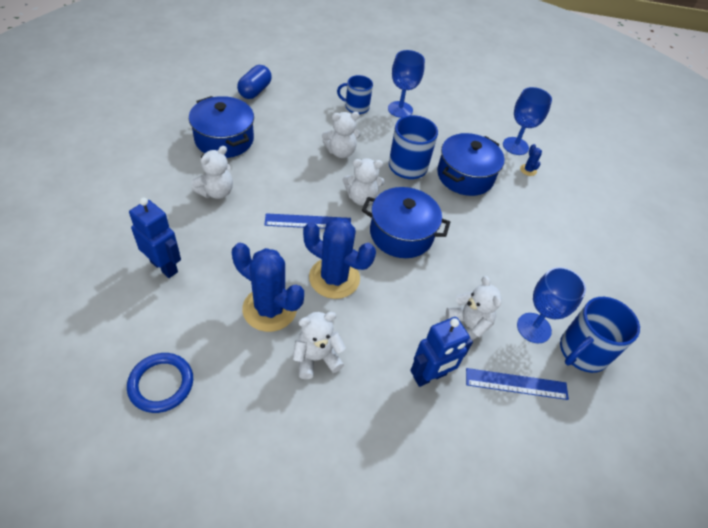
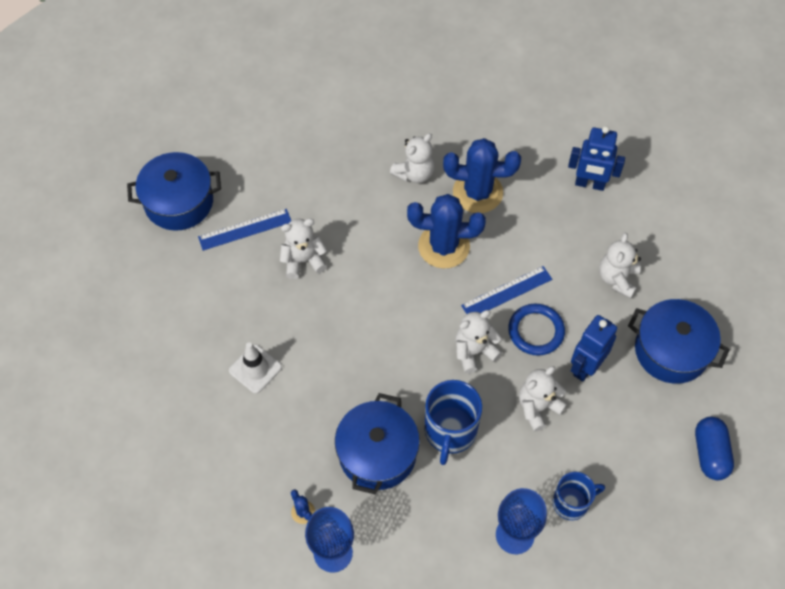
camera: 160 degrees right, 10 degrees up
(161, 384) = (510, 105): blue ring -> blue ring (536, 331)
(401, 234) = (409, 327): blue pot -> blue pot (179, 202)
(430, 376) = (318, 202): blue robot -> blue robot (585, 367)
(468, 326) = (303, 260): white teddy bear -> white teddy bear turned 120 degrees clockwise
(533, 328) = (242, 288): blue goblet -> none
(538, 261) = (255, 369): none -> white traffic cone
(582, 351) = (192, 287): blue mug -> none

